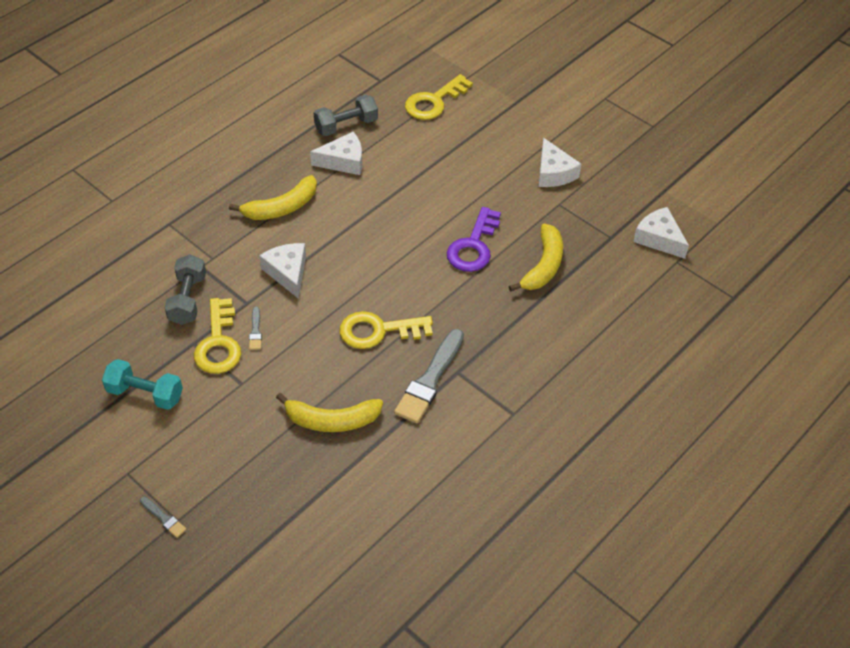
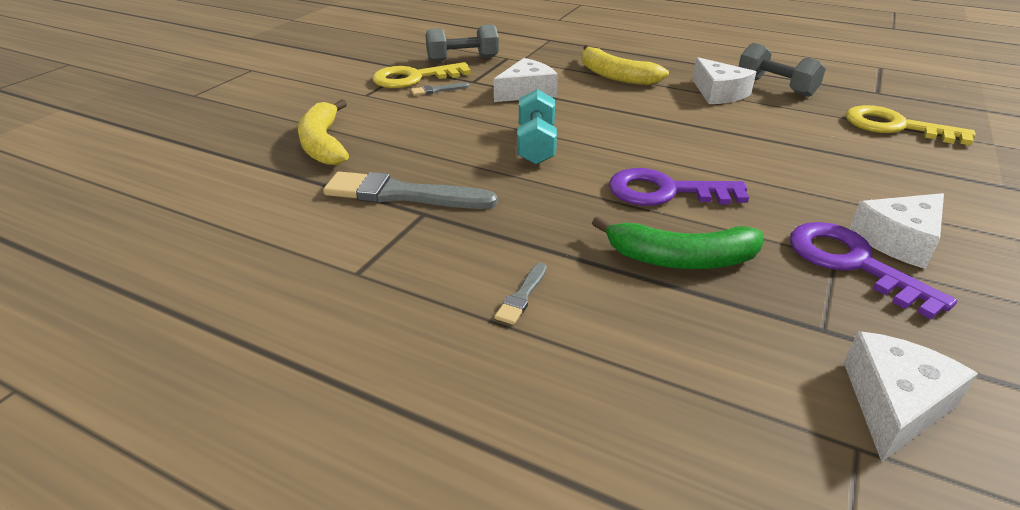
camera: 75 degrees right, 15 degrees down
(145, 394) = (343, 62): turquoise dumbbell -> turquoise dumbbell (536, 145)
(164, 518) = (197, 89): grey brush -> grey brush (522, 296)
(378, 331) = (470, 150): yellow key -> none
(543, 266) = (681, 259): yellow banana -> green banana
(567, 201) = (852, 263): none -> purple key

